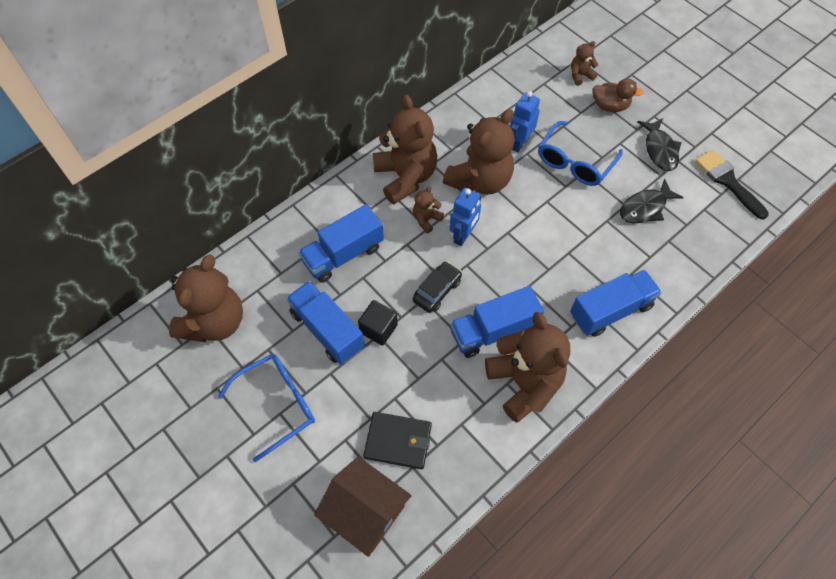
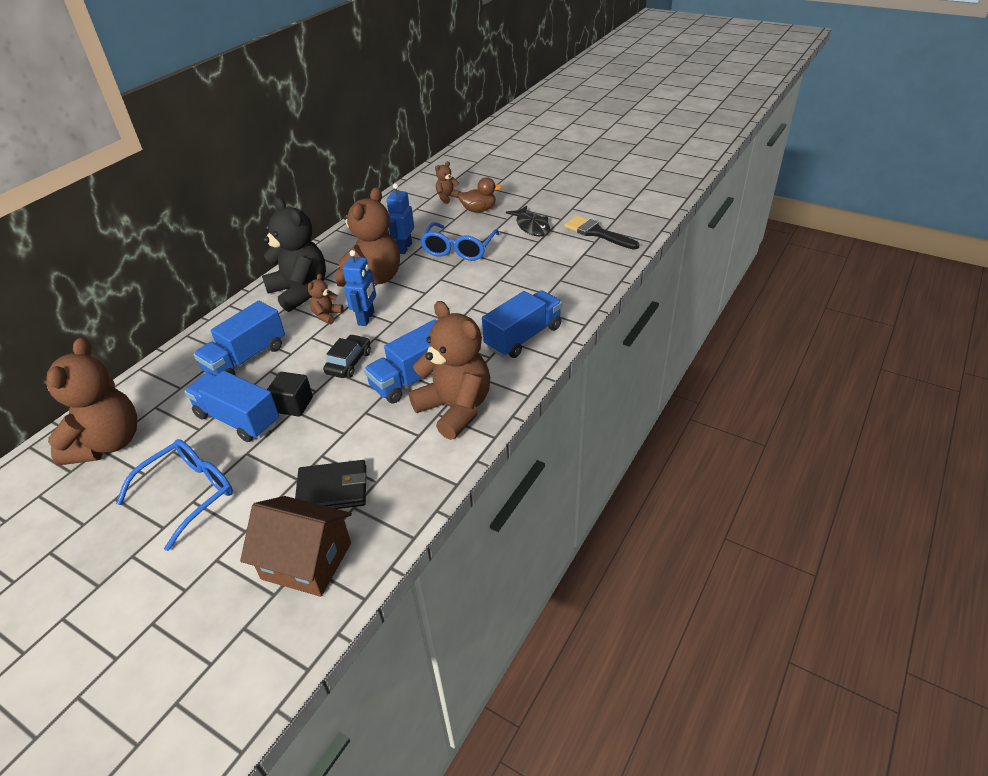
camera: 15 degrees left, 20 degrees down
(405, 177) = (300, 292): brown teddy bear -> black teddy bear
(645, 208) = (531, 264): black fish -> none

